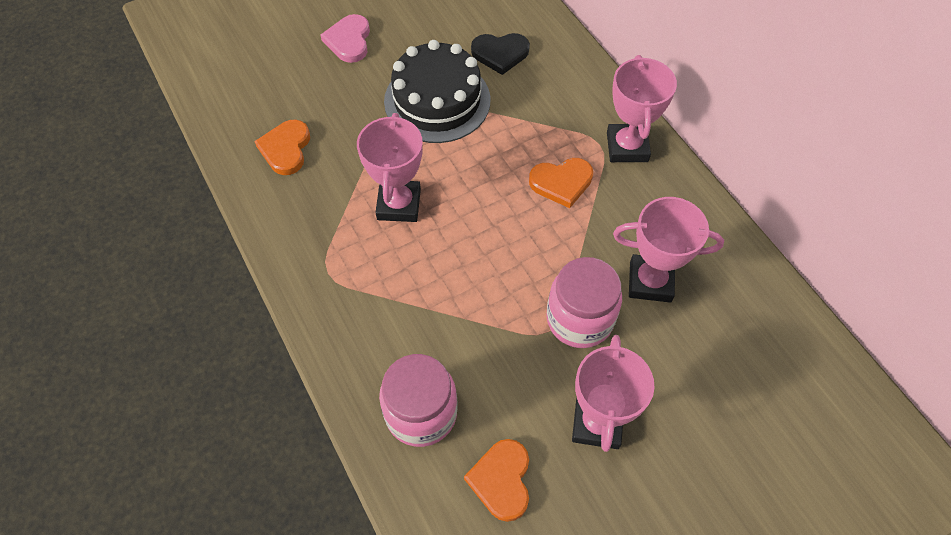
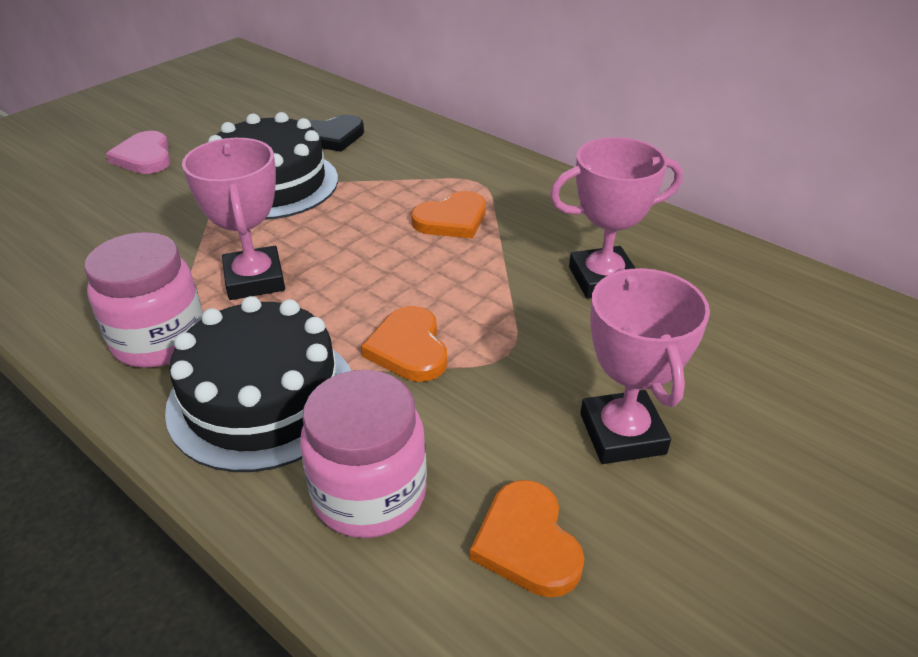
camera: 20 degrees left, 20 degrees down
(286, 149) = (80, 261): orange heart -> orange heart (409, 348)
(377, 316) = (262, 398): none -> black cake
(579, 319) = (539, 333): pink jar -> pink jar (159, 340)
(627, 147) = (510, 178): pink trophy -> none

